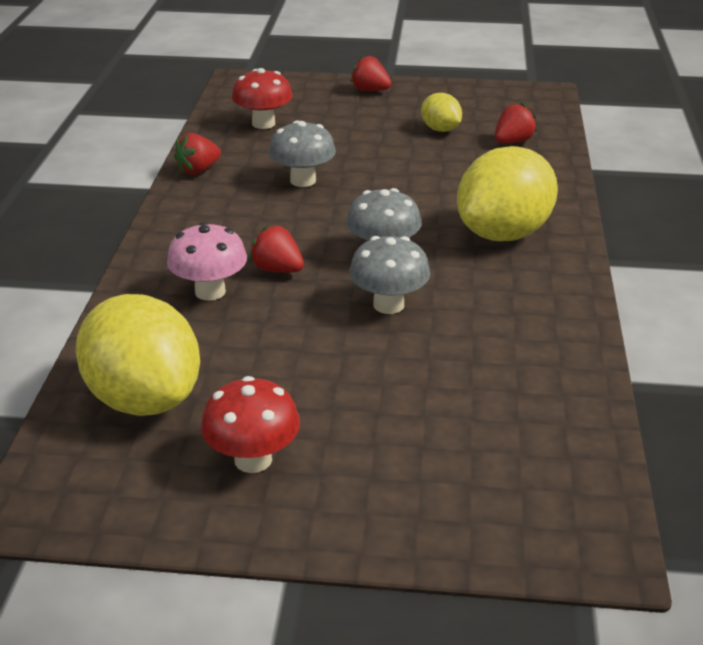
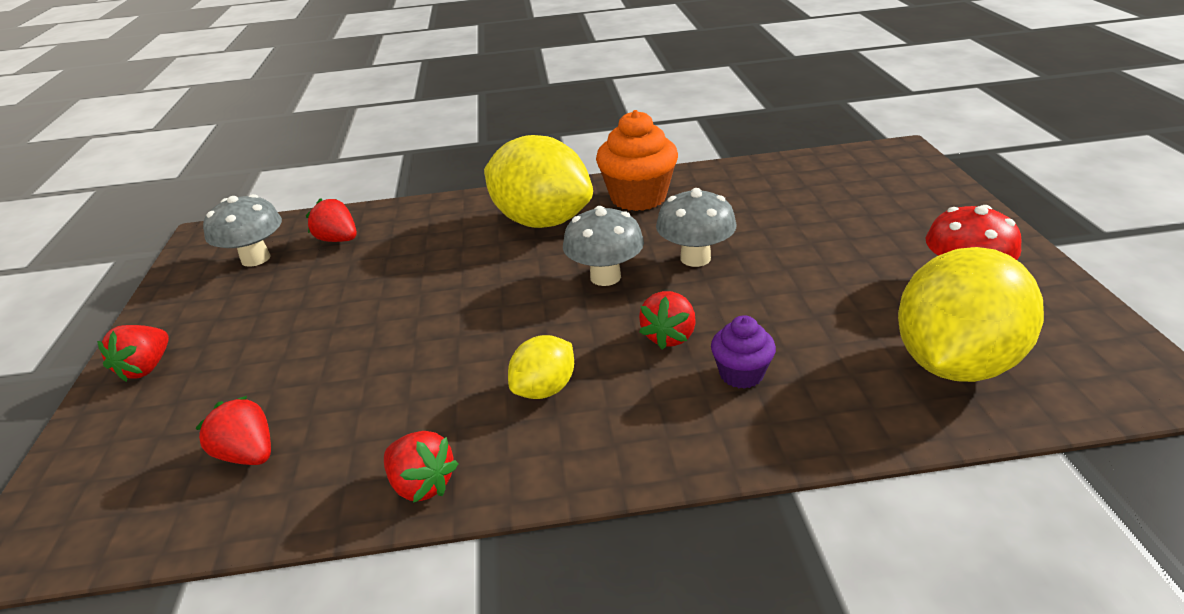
camera: 100 degrees left, 0 degrees up
(210, 291) = (741, 374): pink mushroom -> purple cupcake
(263, 123) = (248, 454): red mushroom -> red strawberry
(303, 180) = (447, 367): grey mushroom -> grey mushroom (255, 258)
(440, 129) = (298, 288): yellow lemon -> yellow lemon (545, 389)
(533, 294) = (638, 197): none -> orange cupcake

